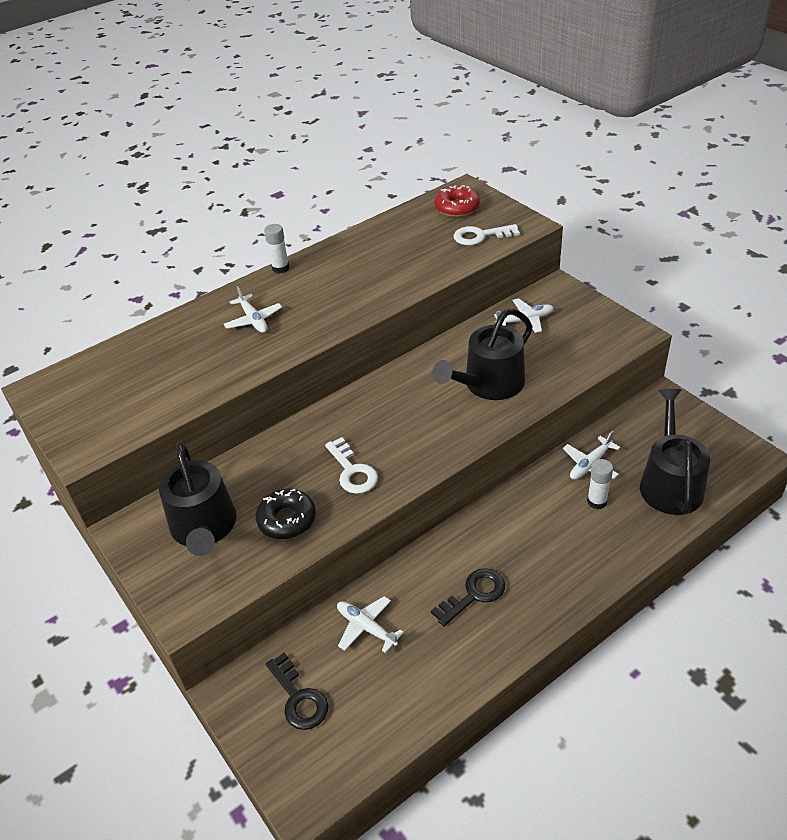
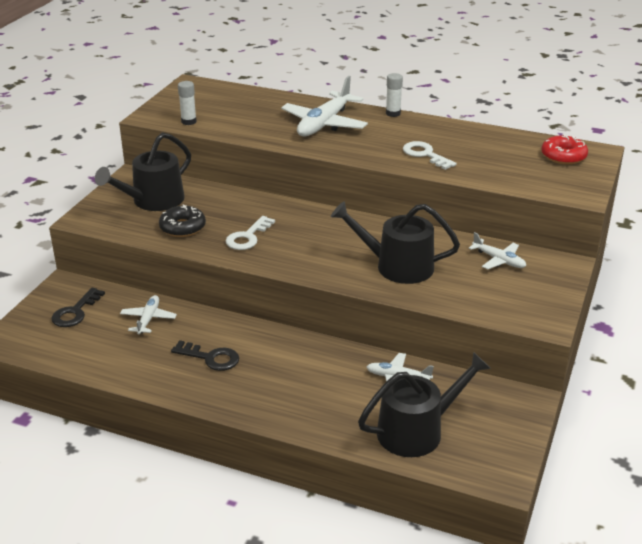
camera: 55 degrees right, 10 degrees down
(253, 320) = (324, 124): white plane -> white plane, size x1.85
(480, 236) = (536, 178): white key -> white key (425, 155)
(597, 501) = (357, 393): white glue stick -> white glue stick (188, 121)

